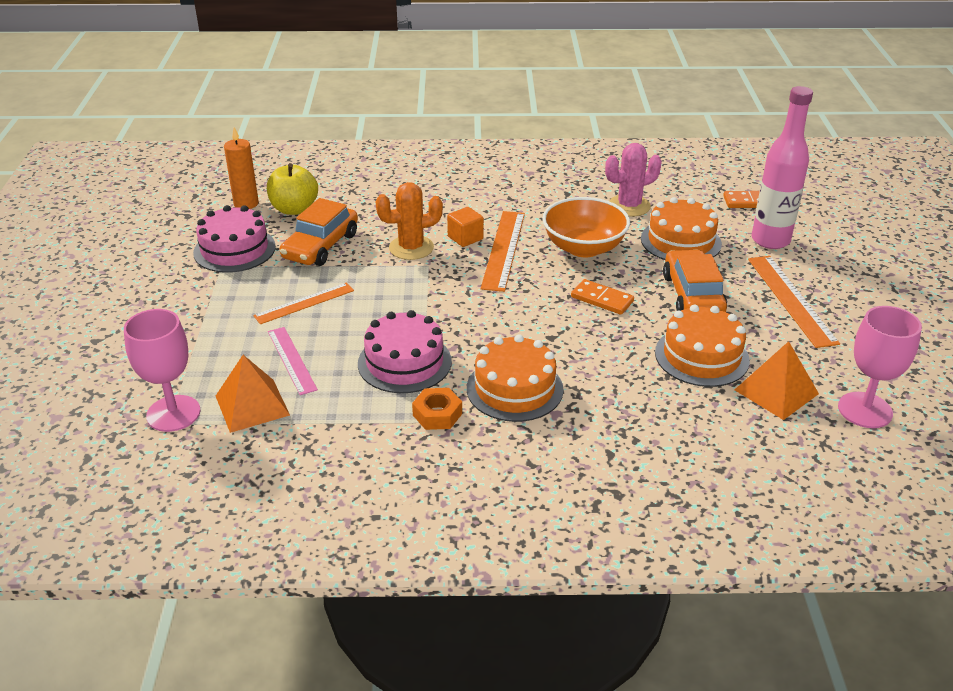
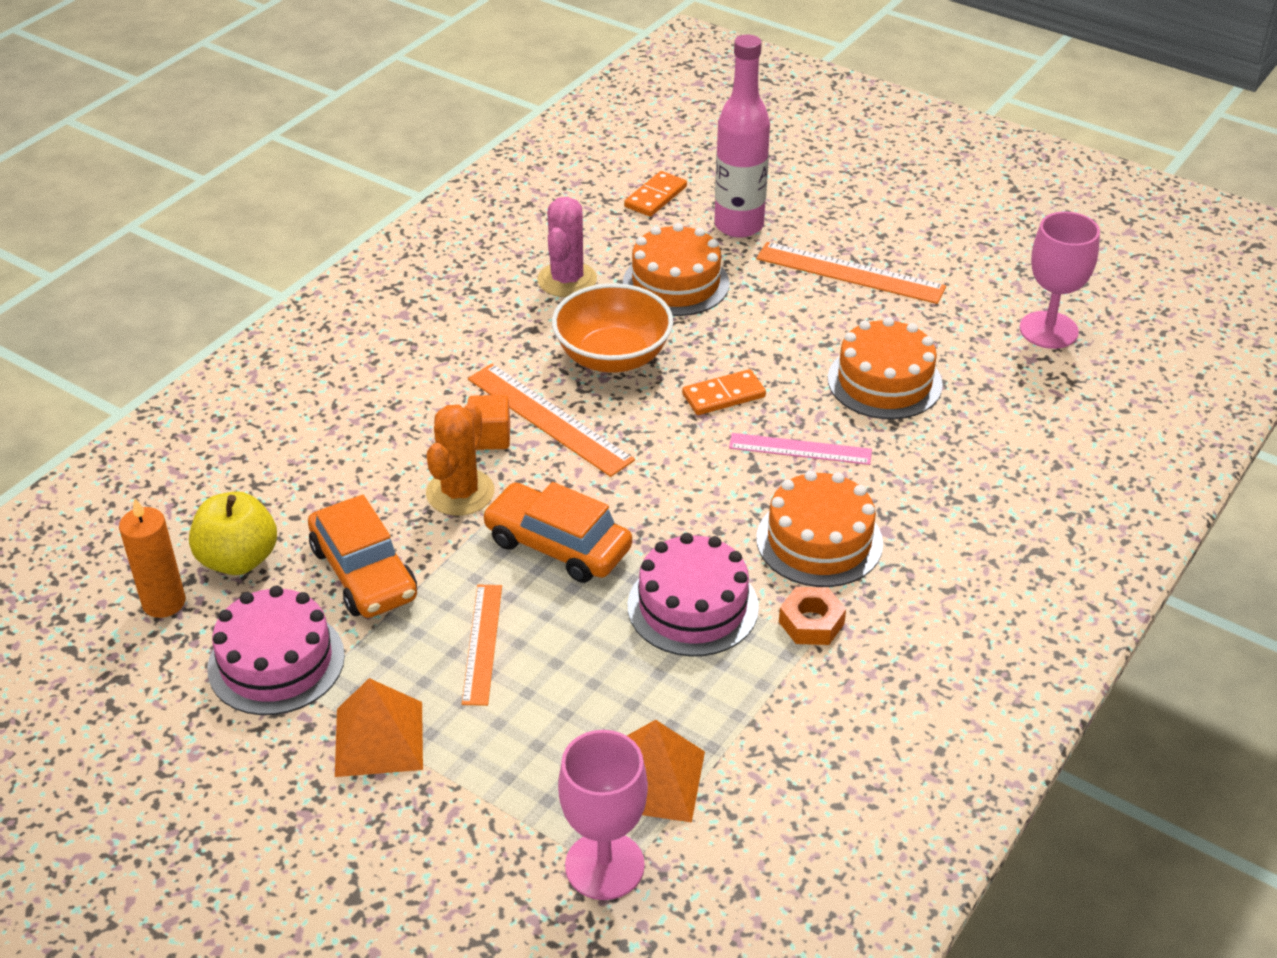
camera: 55 degrees left, 5 degrees up
(292, 360) = (595, 705): pink ruler -> pink ruler (800, 449)
(693, 295) = (779, 330): orange car -> orange car (558, 545)
(776, 392) = (979, 366): orange pyramid -> orange pyramid (379, 738)

